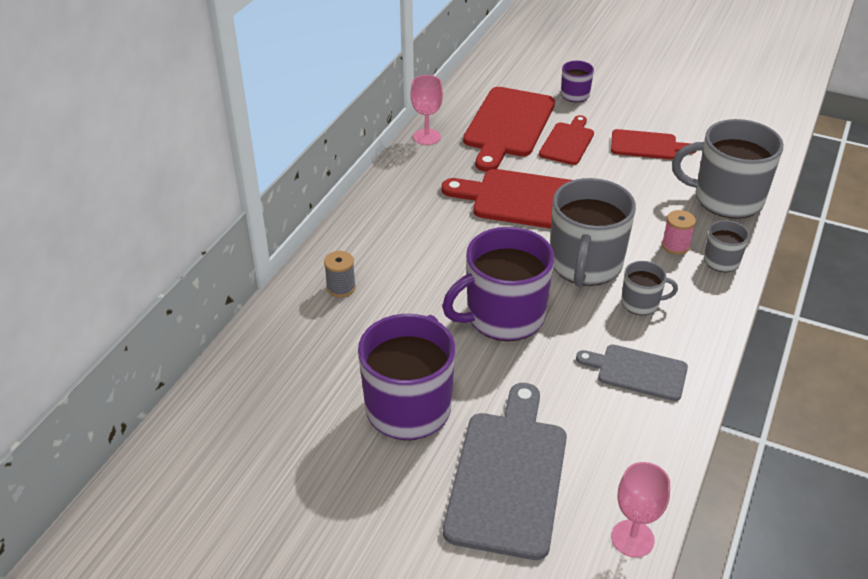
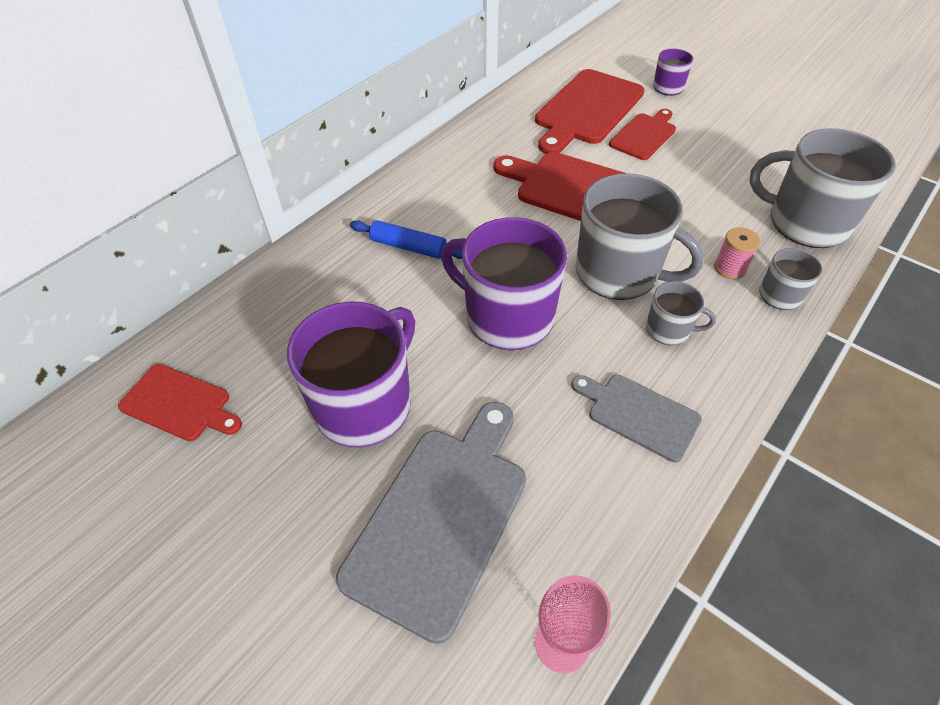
camera: 15 degrees right, 10 degrees up
(341, 288) = (350, 254): grey spool -> none
(392, 273) = (408, 247): none -> blue rolling pin
(427, 137) = (500, 110): pink goblet -> none
(503, 316) = (507, 317): purple mug -> purple mug turned 45 degrees clockwise
(585, 265) = (619, 273): grey mug -> grey mug turned 90 degrees counterclockwise
(647, 145) = (730, 150): red cutting board -> red cutting board (179, 404)

